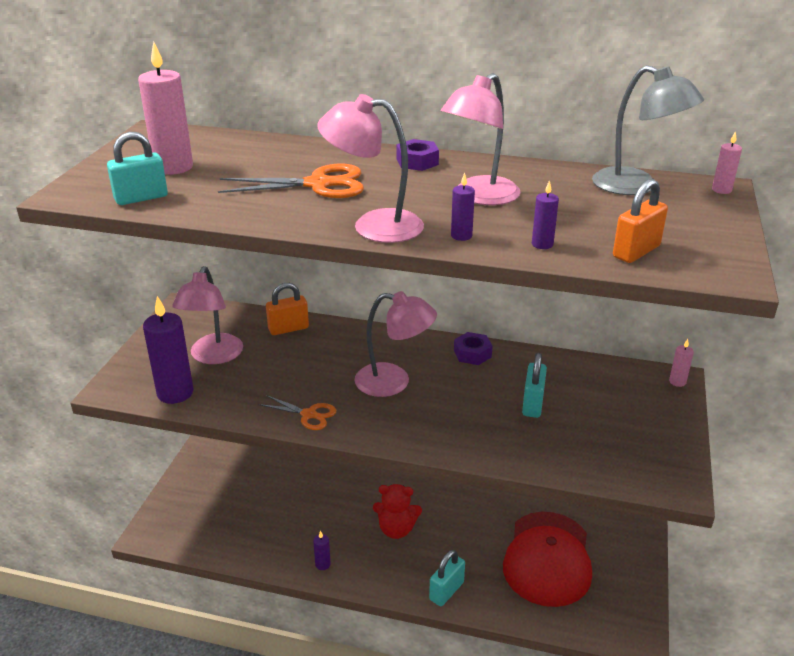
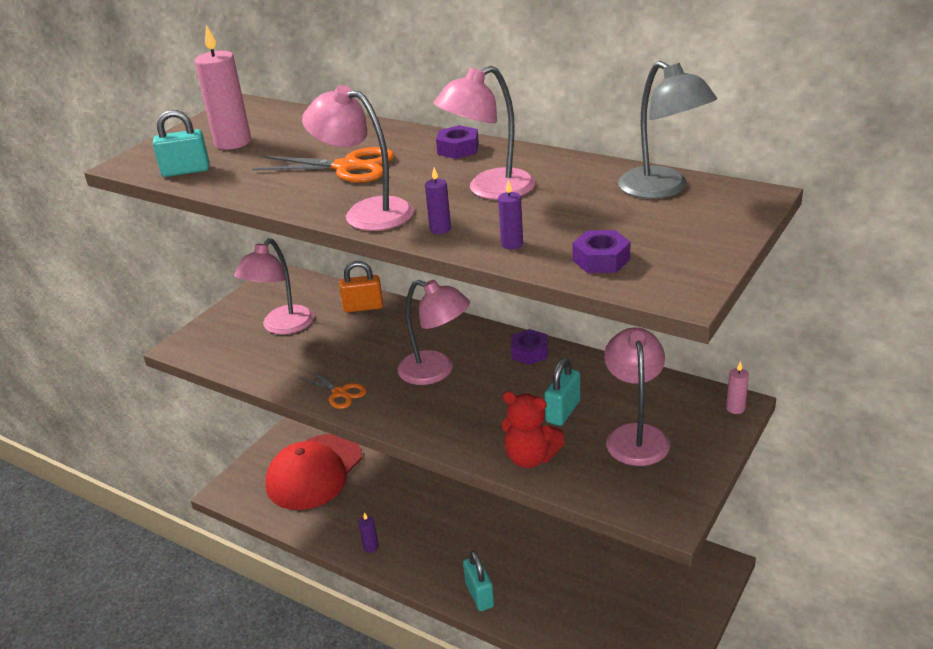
camera: 20 degrees right, 0 degrees up
(175, 393) = (232, 357): purple candle -> none
(396, 529) = (455, 526): red teddy bear -> red teddy bear (530, 458)
(446, 591) = (479, 595): turquoise padlock -> turquoise padlock turned 75 degrees counterclockwise
(548, 558) = (598, 582): red cap -> red cap (314, 472)
(608, 417) = (635, 435): none -> pink lamp
(636, 251) = (601, 260): orange padlock -> purple nut
(721, 190) = (754, 199): pink candle -> none

